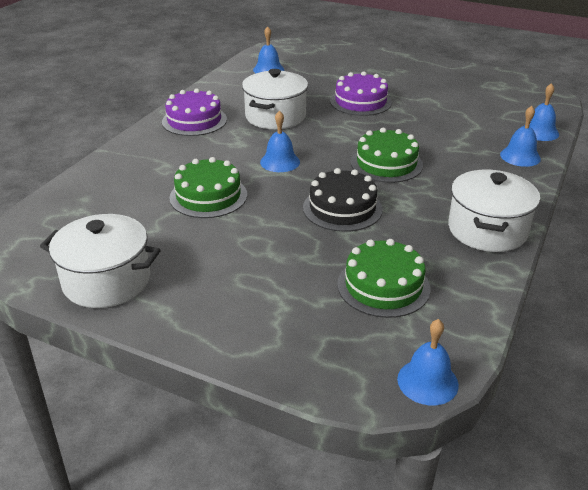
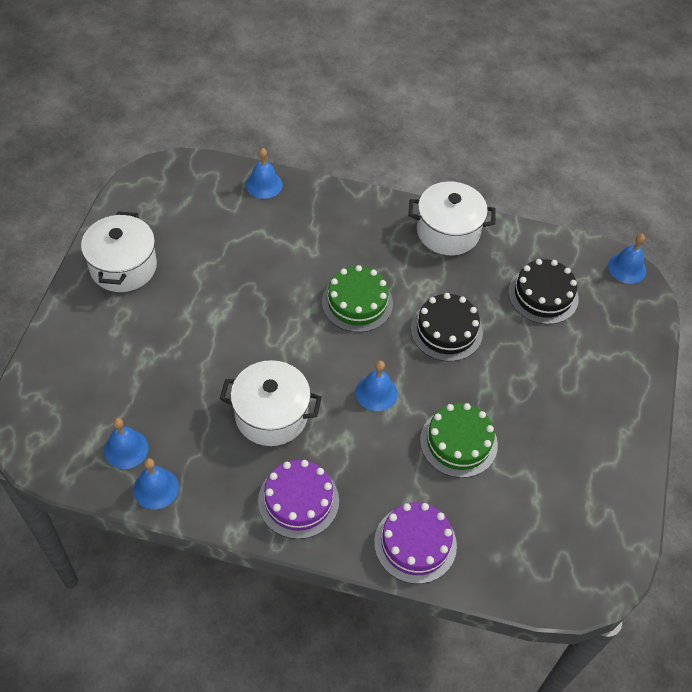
camera: 105 degrees left, 20 degrees up
(107, 281) = (609, 486): white pot -> white pot (123, 267)
(360, 102) = (216, 334): purple cake -> purple cake (415, 544)
(383, 286) = (543, 295): green cake -> black cake
(520, 156) = (318, 202): blue bell -> blue bell (156, 488)

